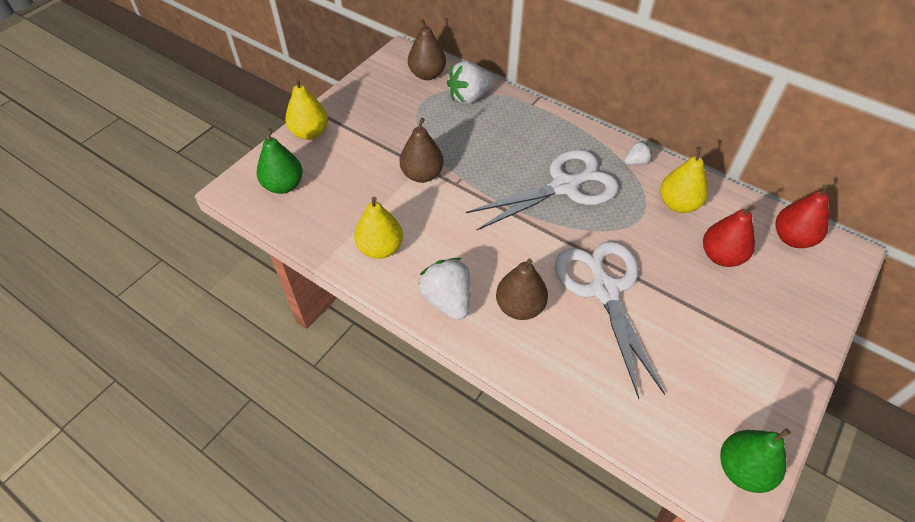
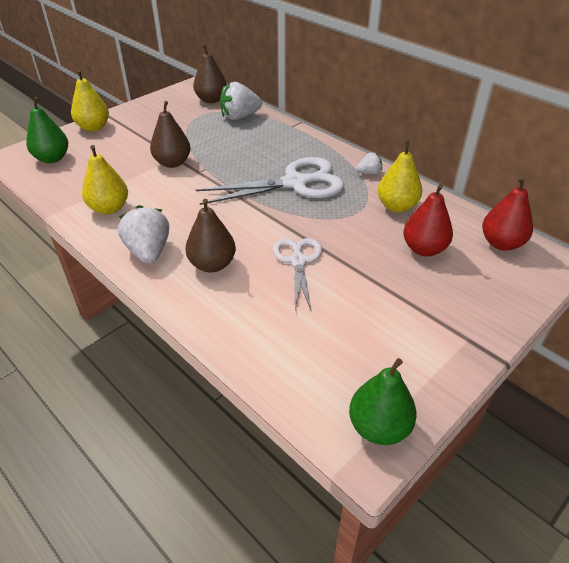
camera: 10 degrees right, 10 degrees down
(604, 289) = (298, 261): white scissors -> white scissors, size x0.61

